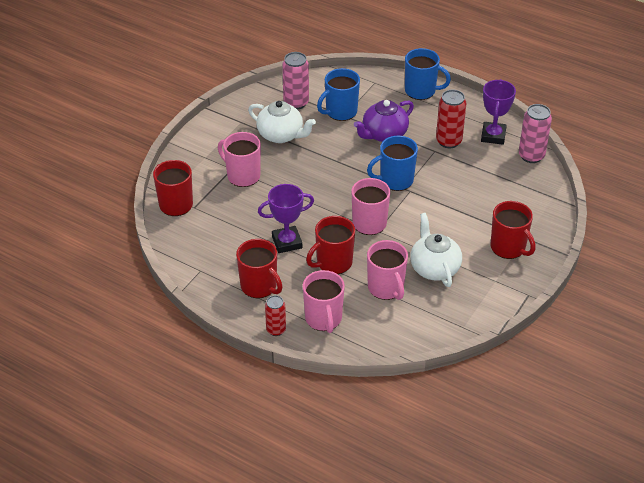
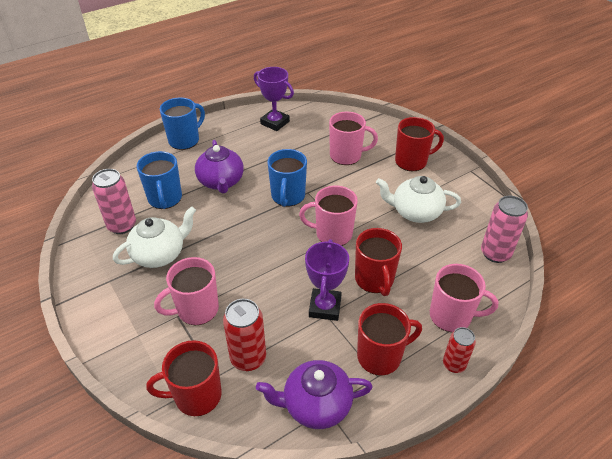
camera: 65 degrees left, 0 degrees up
(200, 264) = (315, 405): none -> purple teapot
(386, 288) = (427, 253): pink mug -> pink mug (346, 156)
(448, 141) = (262, 148): red can -> red can (248, 358)
(531, 156) = (313, 113): pink can -> pink can (495, 253)

